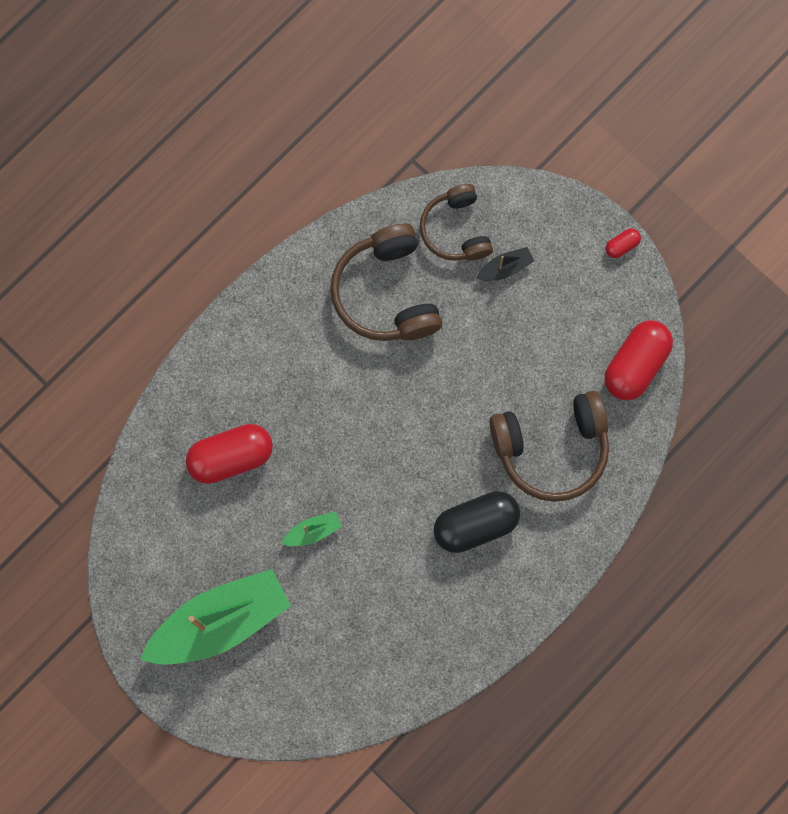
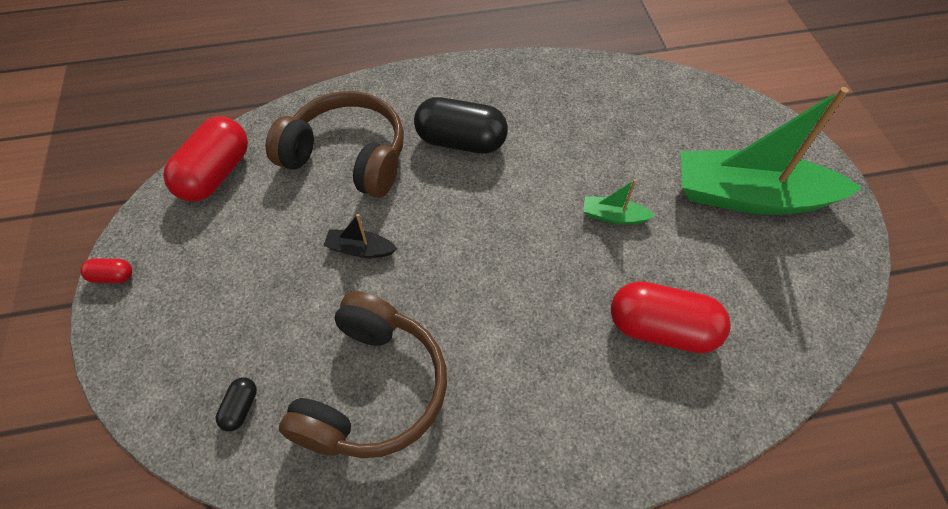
camera: 145 degrees left, 20 degrees down
(456, 230) = (241, 408): brown headphones -> black capsule
(505, 268) = (234, 331): black boat -> black boat (360, 249)
(635, 365) = (216, 174): red capsule -> red capsule turned 45 degrees counterclockwise

